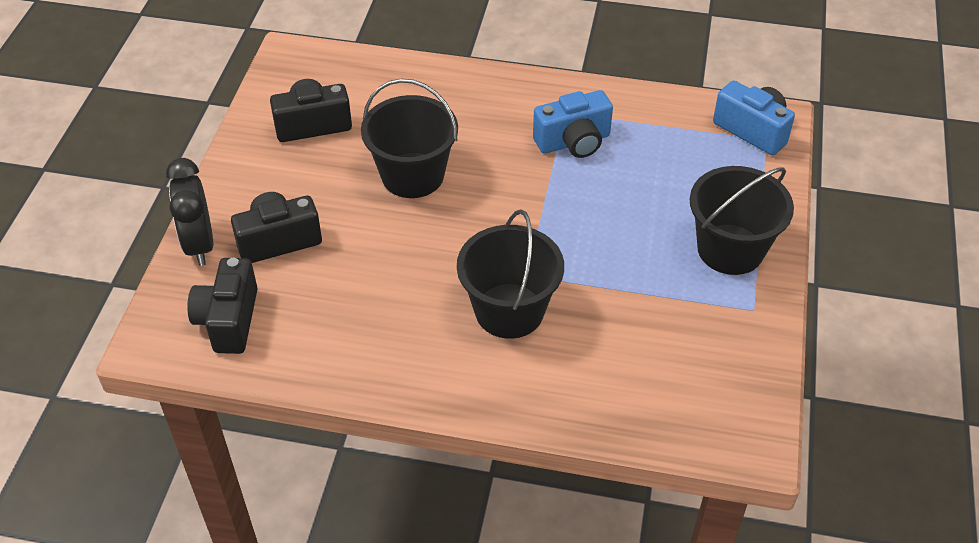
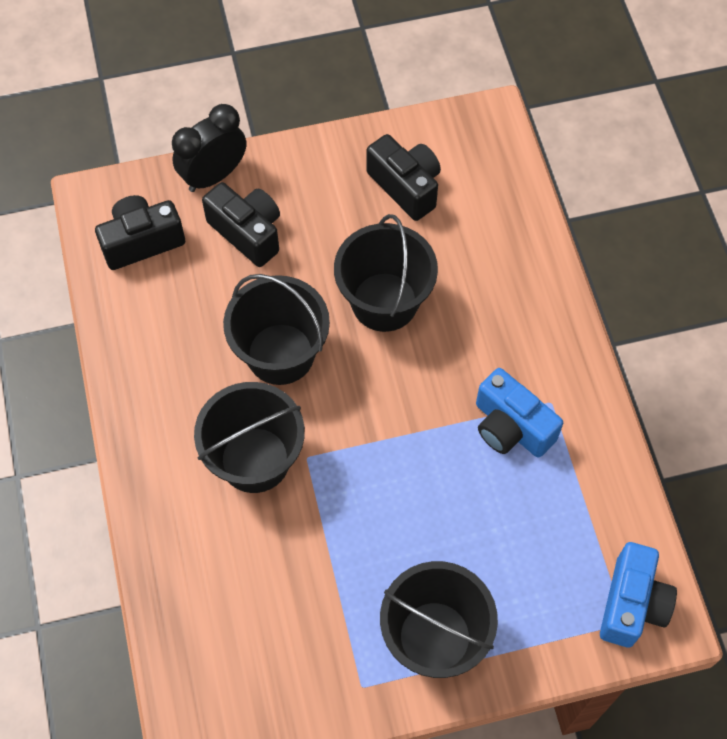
camera: 65 degrees right, 15 degrees up
(417, 259) = (280, 354): none -> black bucket

